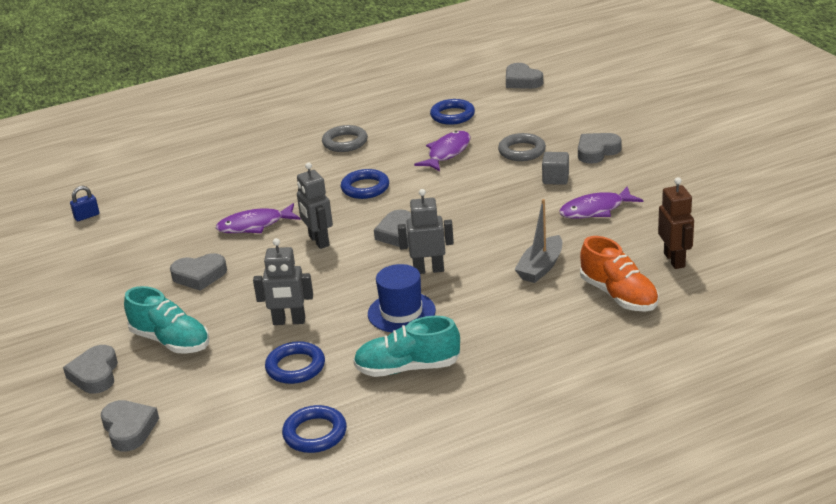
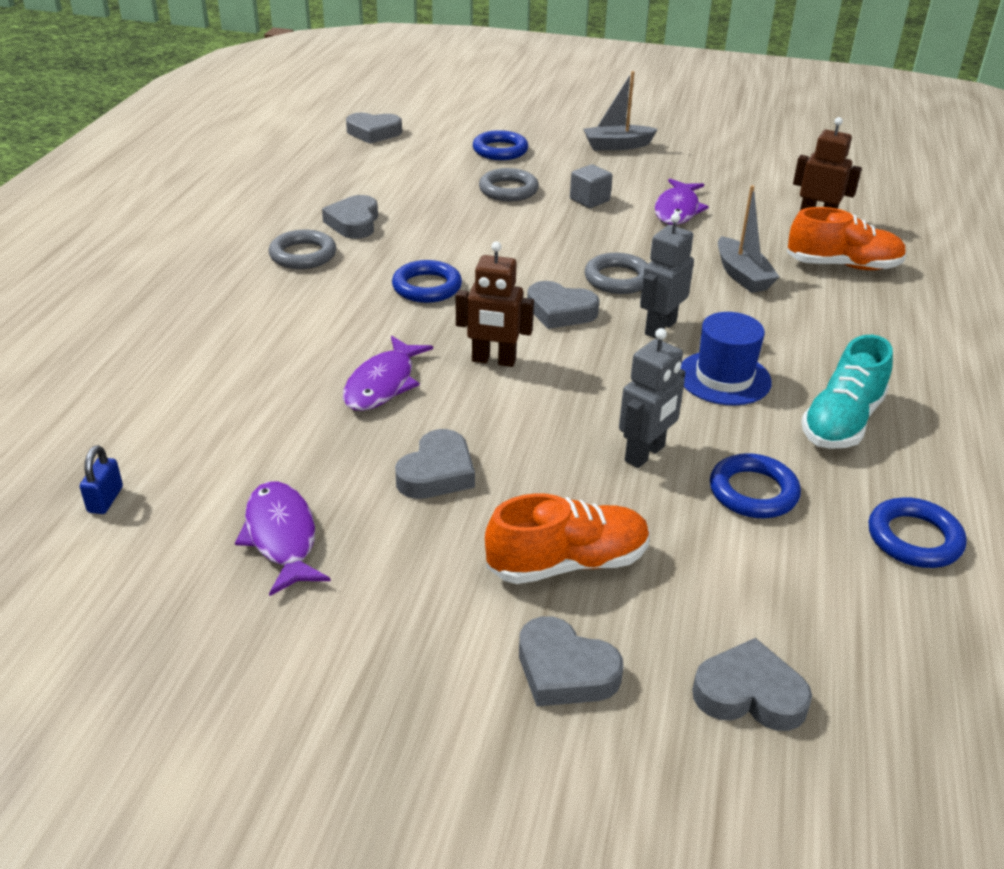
camera: 55 degrees left, 5 degrees up
(171, 341) = (568, 563): turquoise shoe -> orange shoe
(318, 241) = (493, 360): grey robot -> brown robot
(447, 153) = (440, 220): purple fish -> purple fish (282, 537)
(452, 115) = (369, 186): blue ring -> blue ring (500, 150)
(466, 233) = (618, 279): none -> grey ring
(597, 151) = (573, 165): grey heart -> grey heart (354, 223)
(656, 150) = (617, 146): none -> grey boat

